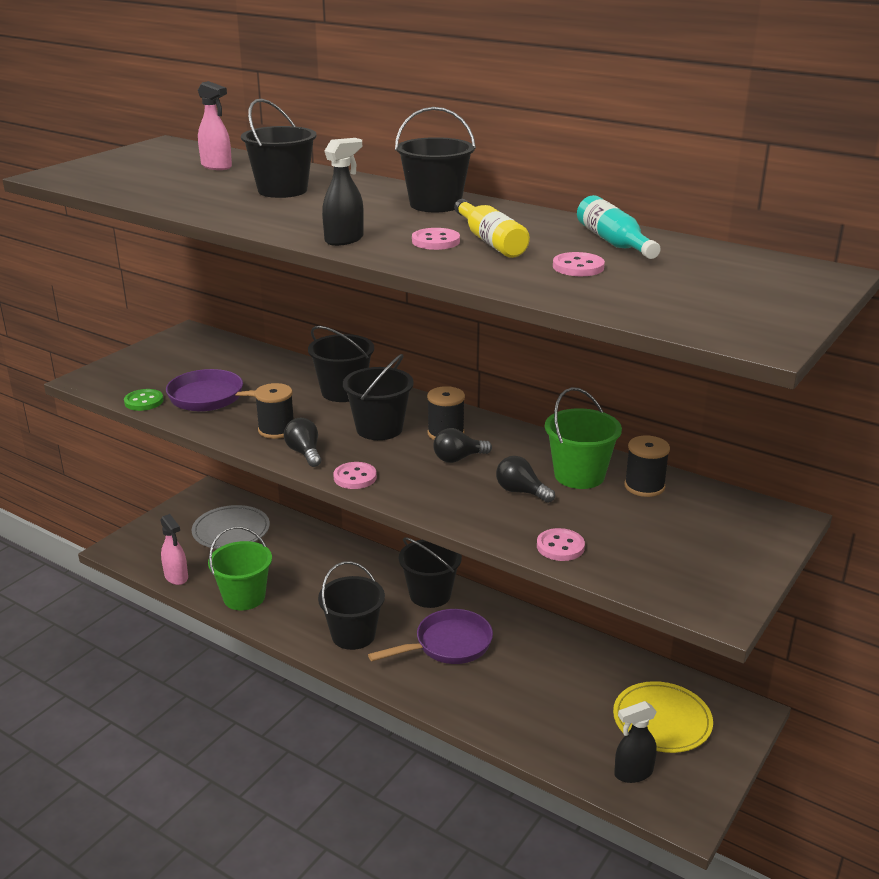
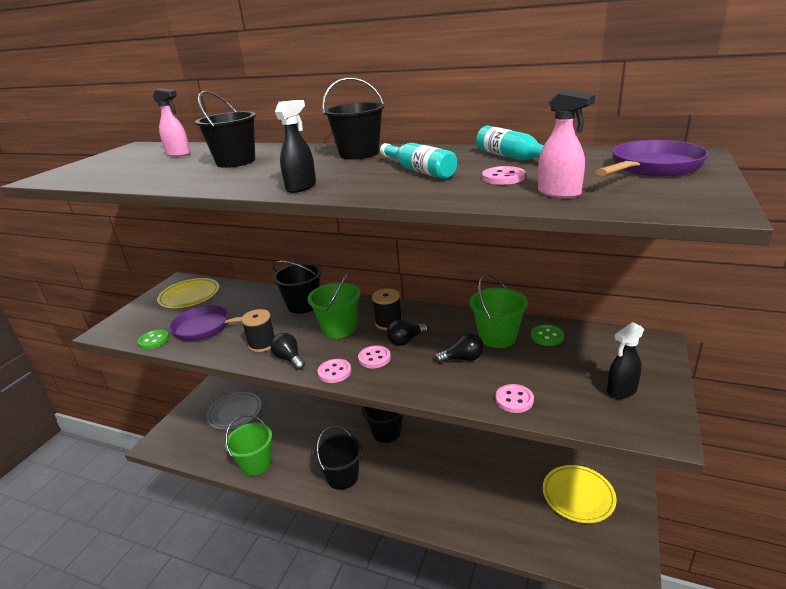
camera: 10 degrees left, 0 degrees up
(176, 577) = (202, 458): pink spray bottle -> pink spray bottle (559, 193)
(199, 354) = (189, 296): none -> yellow plate
(379, 429) = (339, 328): black bucket -> green bucket
(435, 241) = (376, 177): pink button -> pink button (374, 358)
(448, 645) = (411, 469): purple pan -> purple pan (652, 168)
(490, 241) = (419, 171): yellow bottle -> turquoise bottle
(521, 492) = (463, 359): black light bulb -> black light bulb turned 150 degrees clockwise
(633, 773) = (578, 545): black spray bottle -> black spray bottle (621, 391)
(644, 486) = (547, 336): black spool -> green button

